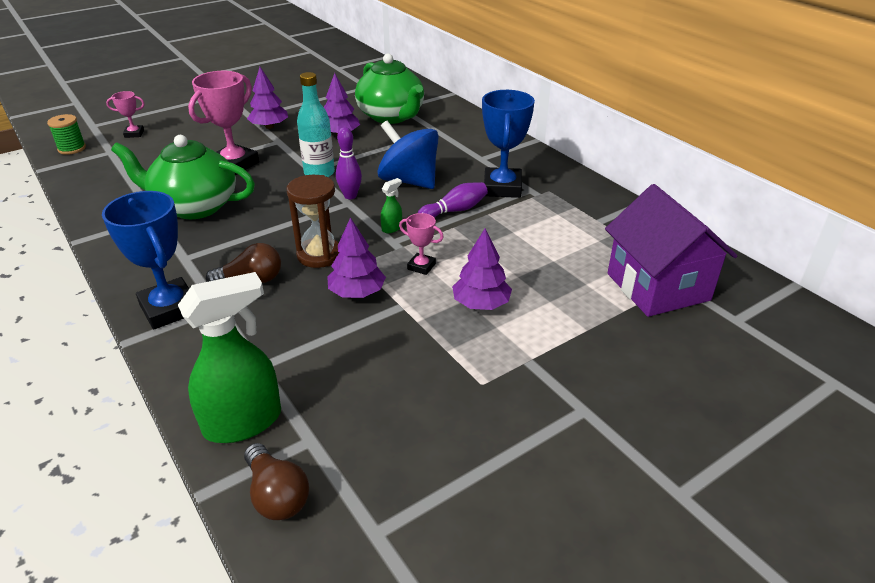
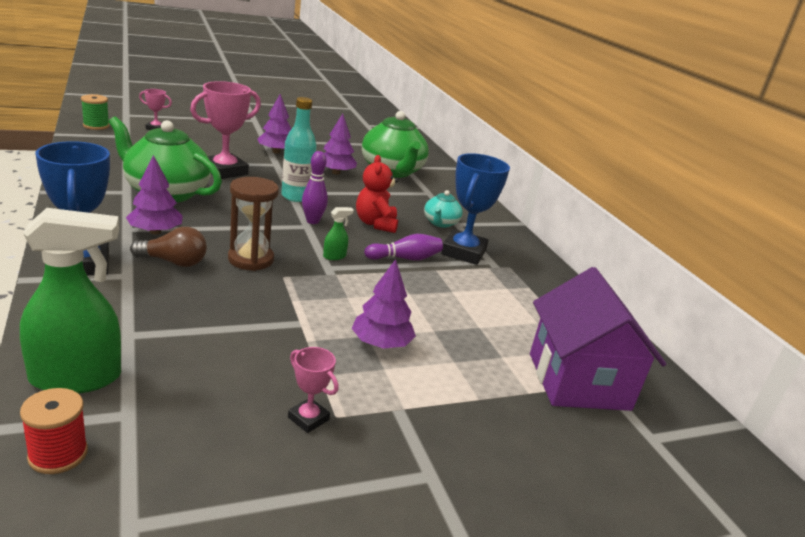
camera: 10 degrees right, 10 degrees down
(276, 495) = (58, 454): brown light bulb -> red spool
(357, 293) = (265, 300): purple tree -> purple tree (155, 232)
(409, 181) = (376, 224): blue spinning top -> red teddy bear
(421, 266) = (342, 295): pink trophy -> pink trophy (308, 418)
(466, 162) = (440, 223): none -> turquoise teapot

